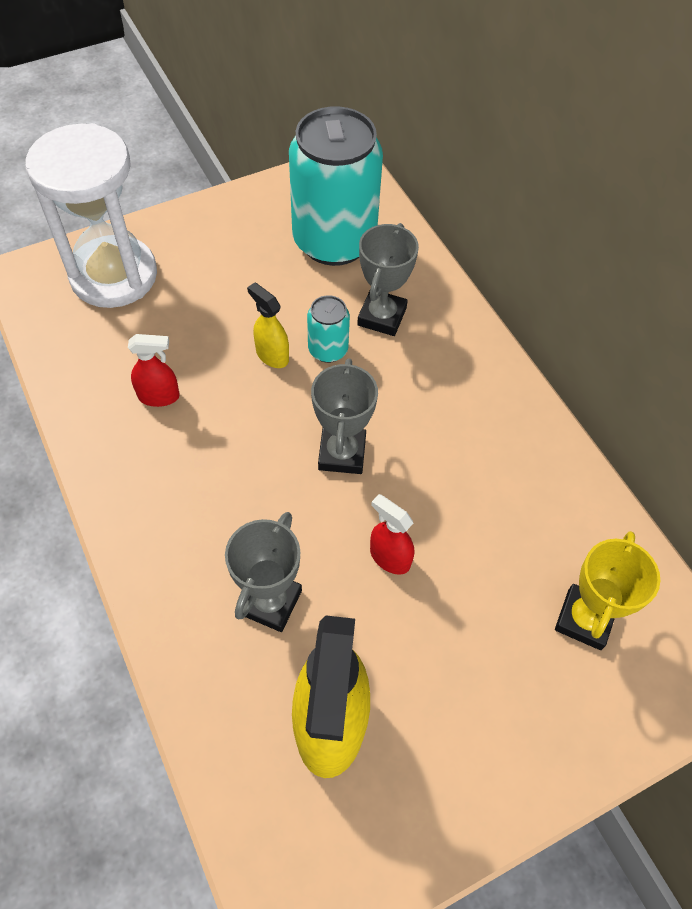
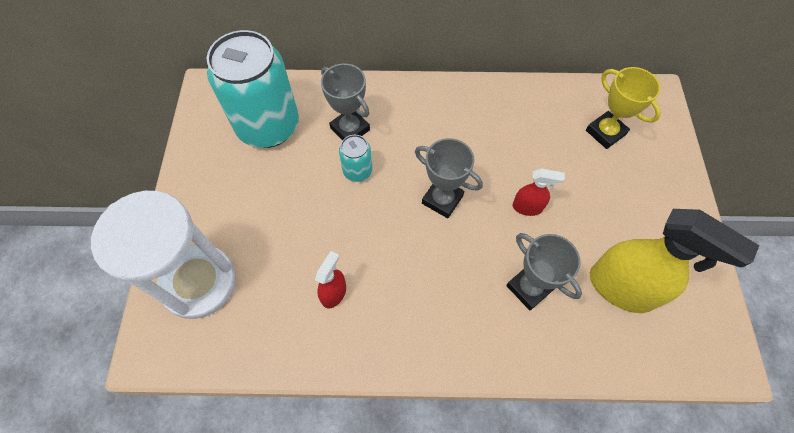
camera: 60 degrees left, 5 degrees up
(272, 355) = (342, 206): yellow spray bottle -> none
(389, 557) = (527, 207): red spray bottle -> red spray bottle turned 150 degrees counterclockwise

